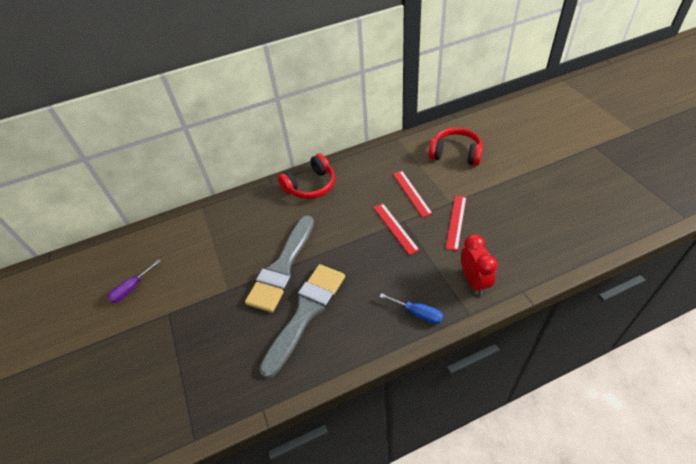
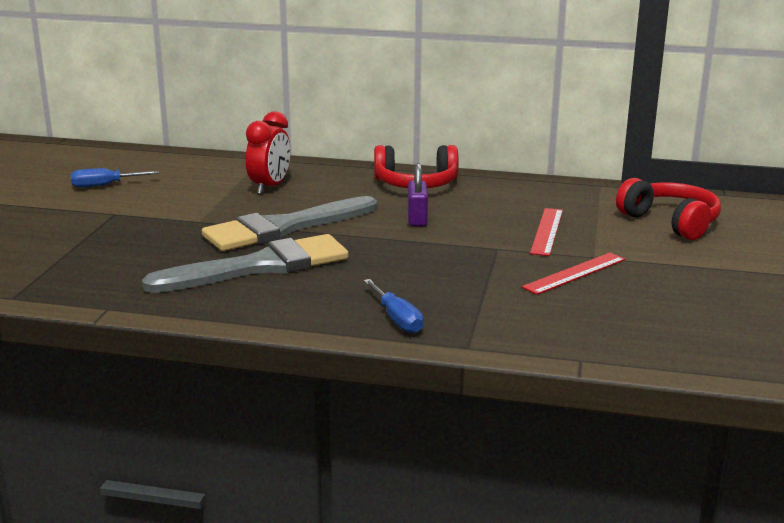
camera: 30 degrees right, 25 degrees down
(131, 289) = (104, 185): purple screwdriver -> blue screwdriver
(342, 218) = (417, 219): none -> purple padlock
(395, 228) = (477, 249): red ruler -> none
(474, 281) = (519, 325): red clock -> red clock (270, 187)

